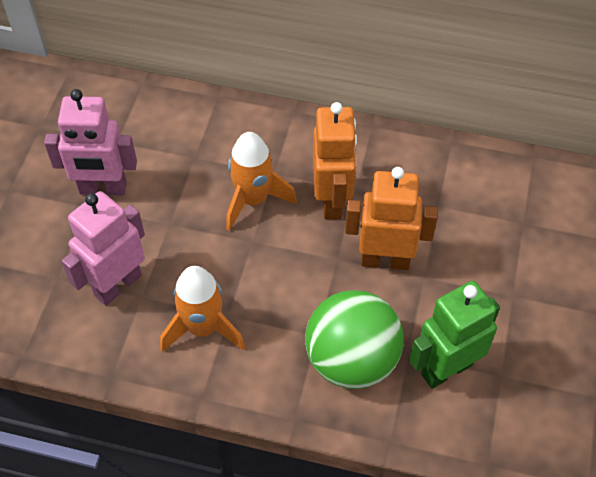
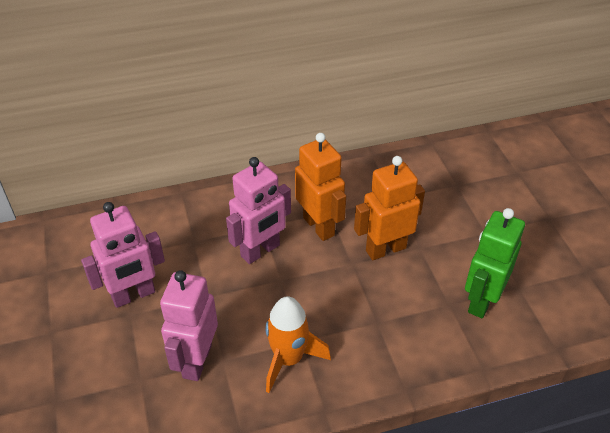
camera: 30 degrees left, 10 degrees down
(253, 200) = (260, 251): orange rocket -> pink robot
(352, 360) = (414, 327): green ball -> none

